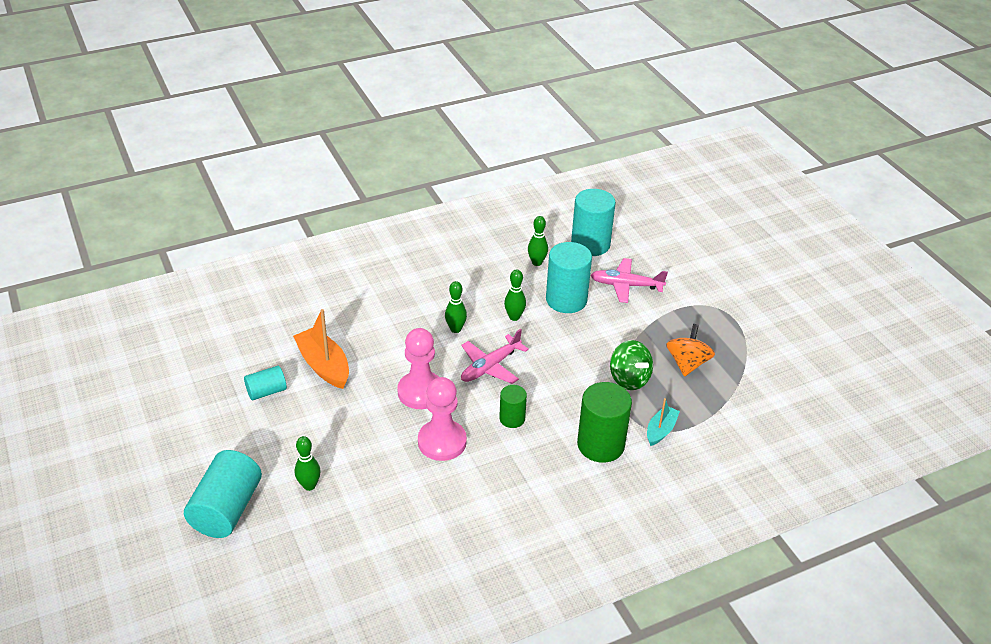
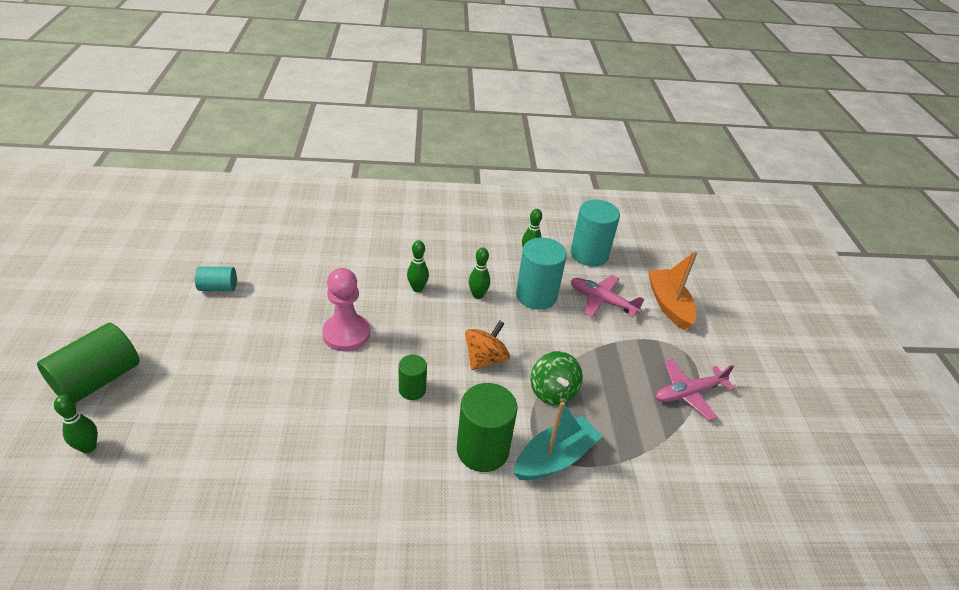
camera: 20 degrees right, 0 degrees up
(227, 509) = (98, 379): turquoise cylinder -> green cylinder
(309, 485) = (183, 385): green bowling pin -> green bowling pin (88, 447)
(324, 365) = (282, 282): orange boat -> orange boat (668, 305)
(442, 442) = (331, 388): pink pawn -> none
(490, 366) = (426, 332): pink plane -> pink plane (689, 393)
(660, 430) = (555, 458): turquoise boat -> turquoise boat, size x1.67
(687, 363) = (622, 397): orange spinning top -> orange spinning top (485, 359)

